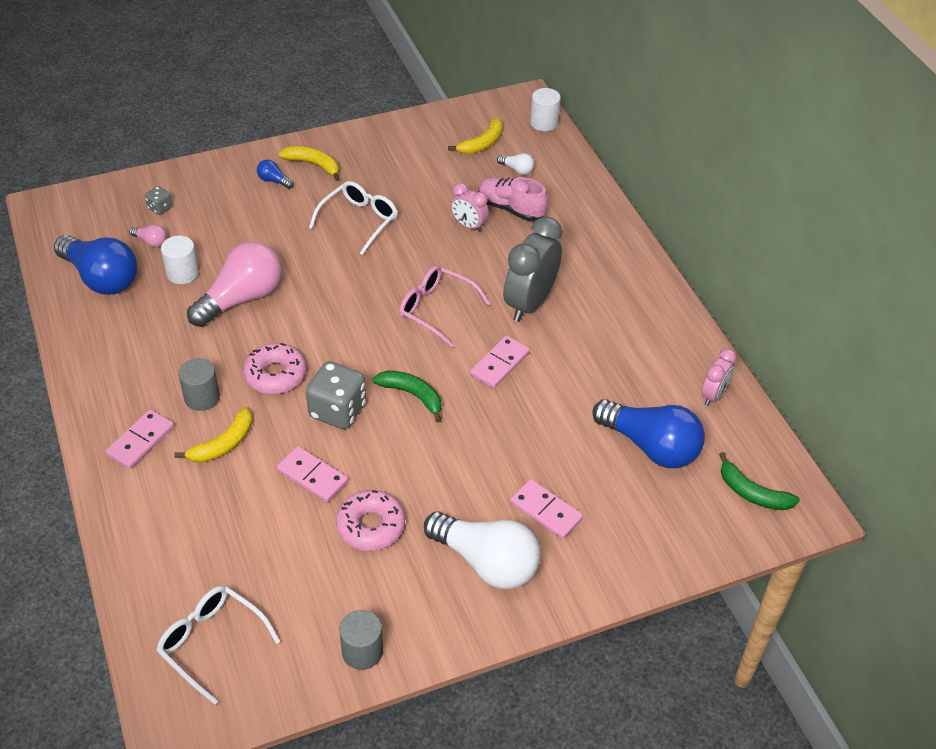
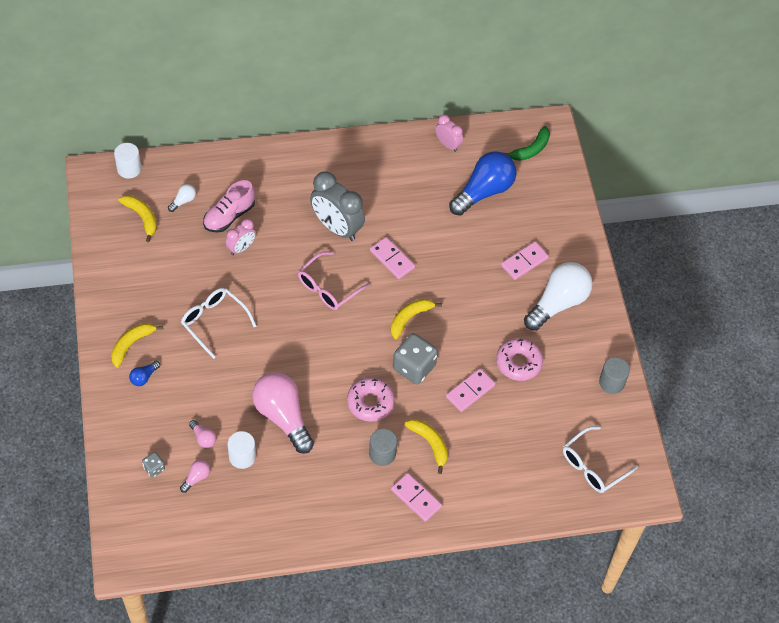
camera: 80 degrees left, 10 degrees up
(101, 278) = (232, 518): blue light bulb -> none
(203, 238) = (203, 438): none -> pink light bulb
(412, 395) = (410, 318): green banana -> yellow banana

